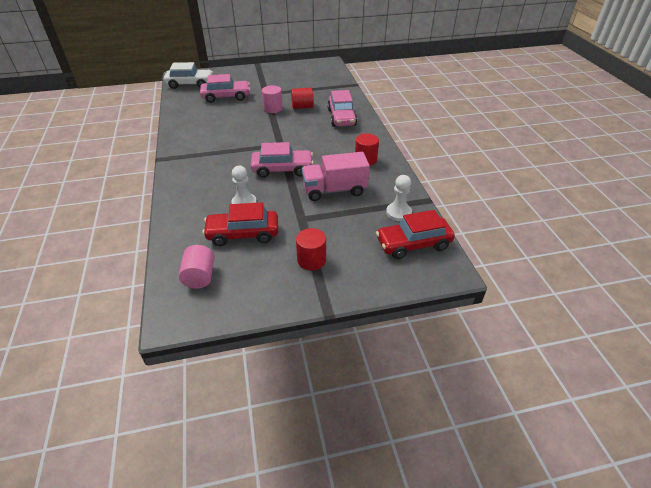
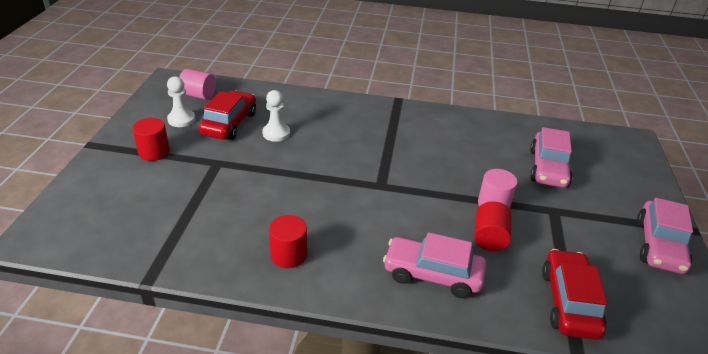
camera: 110 degrees right, 5 degrees down
(190, 84) = (600, 144): white car -> none
(282, 169) = (320, 172): pink car -> pink car (659, 246)
(334, 190) = (244, 201): pink truck -> none
(398, 213) = (154, 239): white pawn -> white pawn (181, 119)
(413, 244) = (96, 228): red car -> red car (569, 302)

